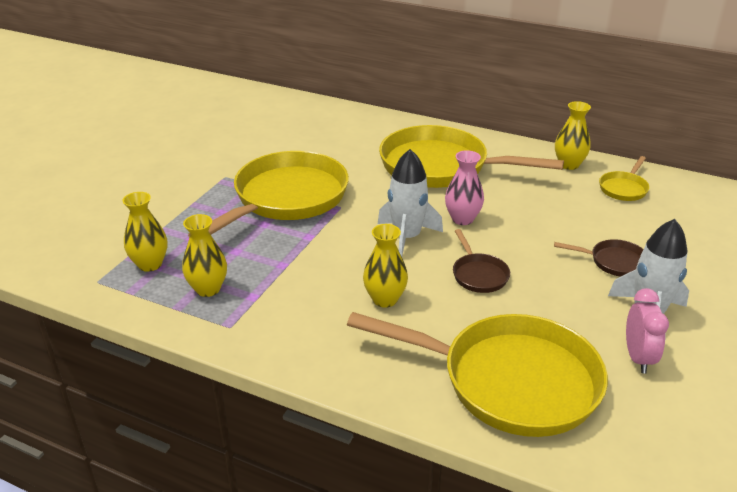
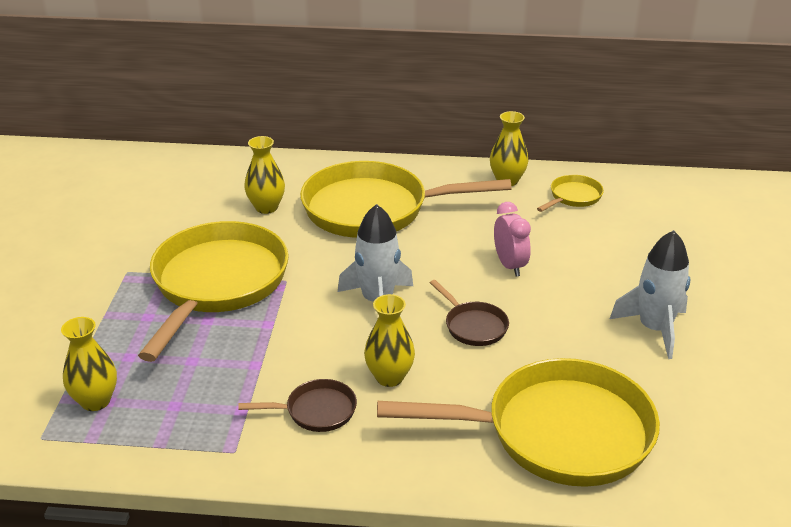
camera: 20 degrees left, 0 degrees up
(208, 289) = (183, 414): yellow vase -> yellow vase (266, 207)
(462, 219) = (426, 266): pink vase -> none
(614, 262) = (599, 281): brown pan -> brown pan (316, 411)
(624, 188) = (573, 197): yellow pan -> yellow pan turned 150 degrees counterclockwise
(638, 358) = (665, 377): pink clock -> pink clock (510, 265)

